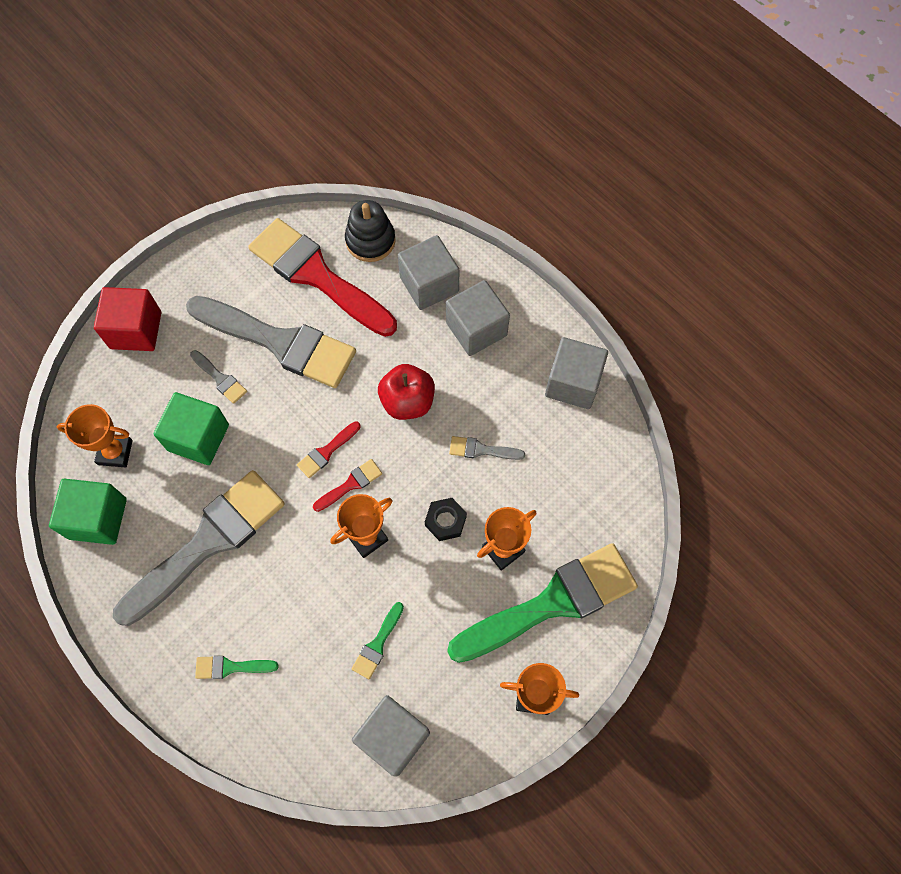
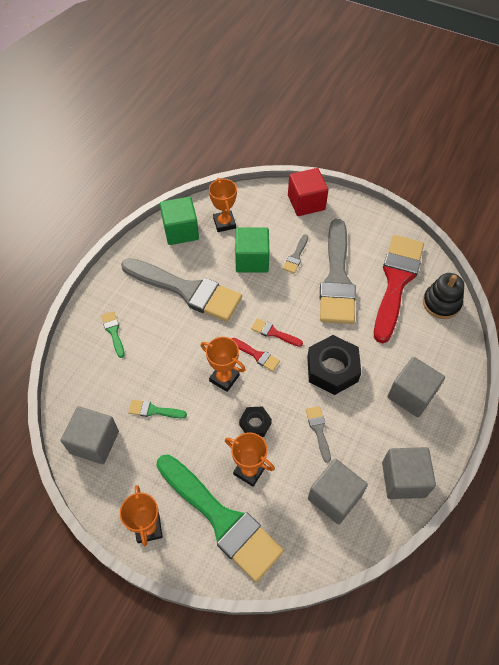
camera: 70 degrees right, 10 degrees down
(407, 402) = (332, 369): red apple -> black nut
(429, 284) = (429, 351): grey cube -> grey cube (334, 497)

